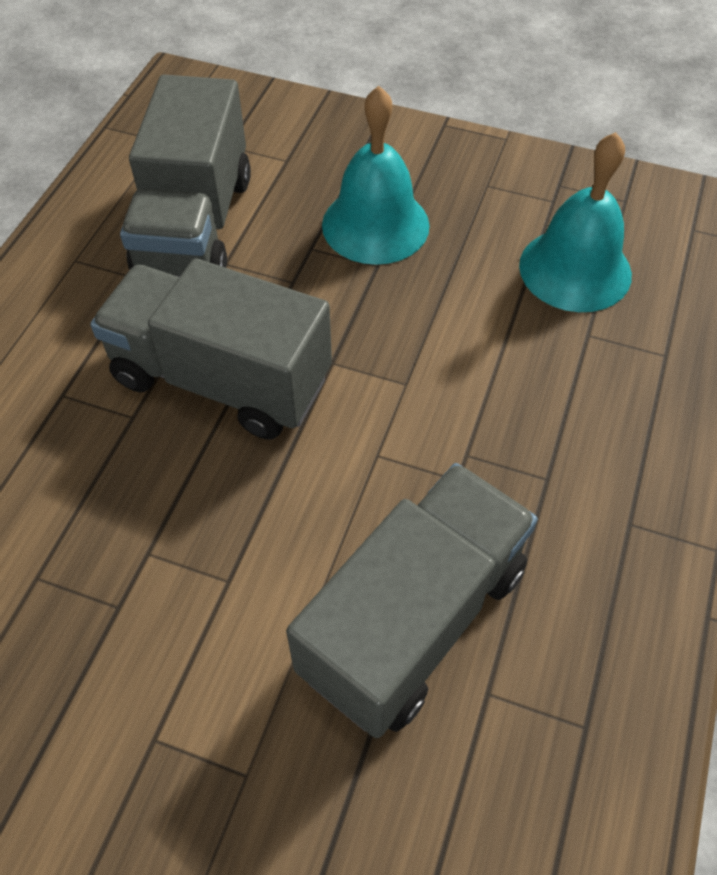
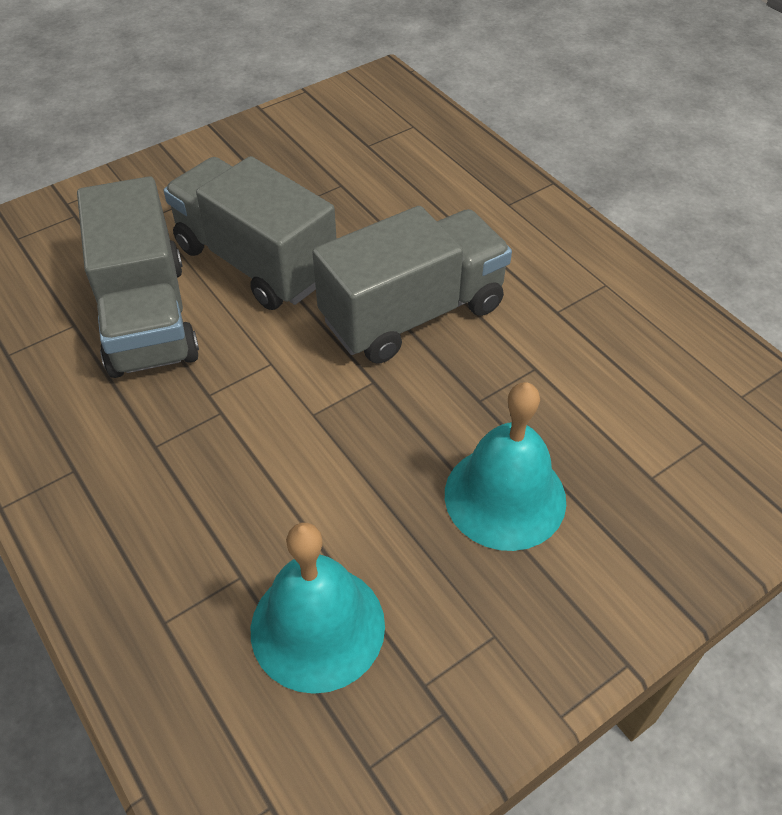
camera: 125 degrees right, 5 degrees down
(195, 225) = (598, 369): grey truck -> grey truck (255, 262)

